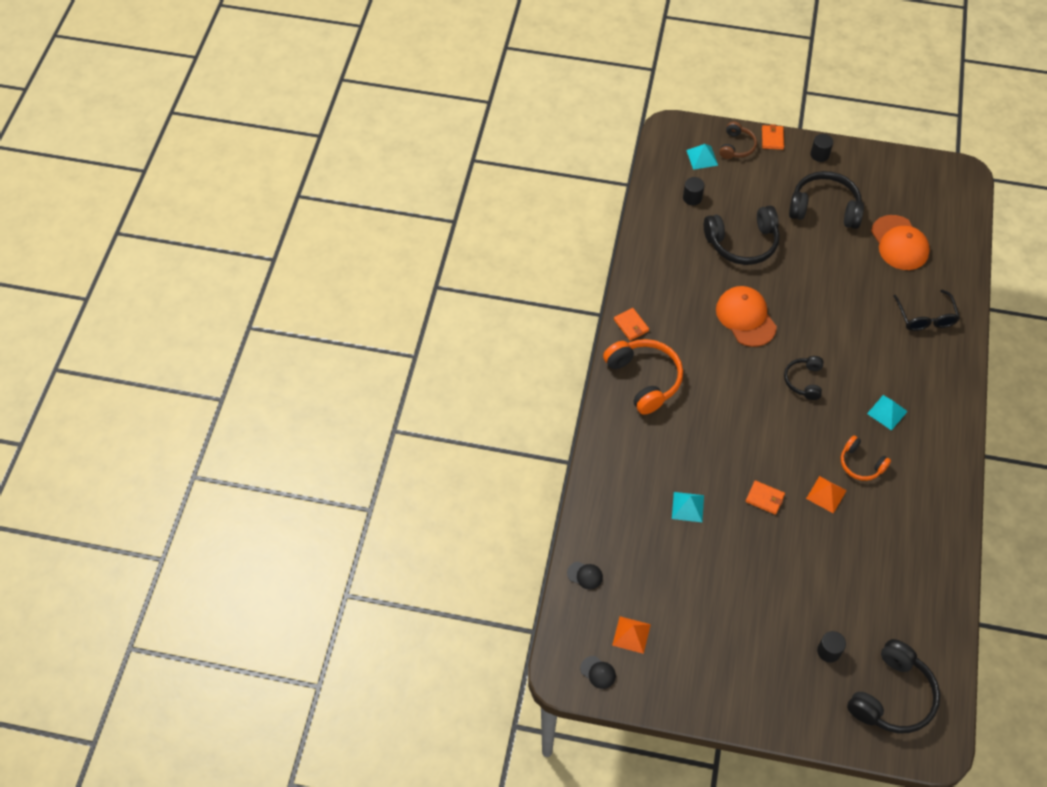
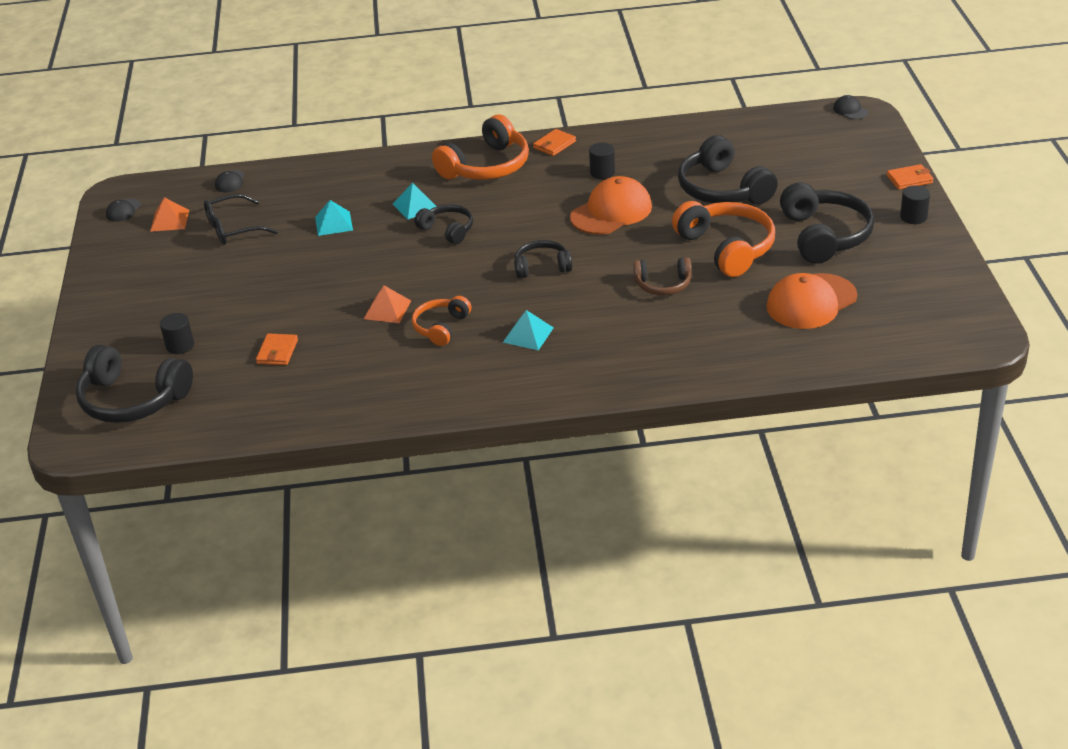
camera: 75 degrees right, 20 degrees down
(665, 134) = (850, 110): none -> black cap
(692, 198) = (766, 145): black cylinder -> black cylinder (602, 172)
(702, 157) = (835, 139): turquoise pyramid -> turquoise pyramid (415, 206)
(730, 429) = (448, 230): none -> black headphones
(736, 146) = (873, 158): brown headphones -> brown headphones (663, 285)
(765, 498) = (364, 269): orange wallet -> orange wallet (277, 352)
(819, 265) = (727, 248): none -> orange headphones
(925, 317) = (699, 342): black glasses -> black glasses (233, 229)

